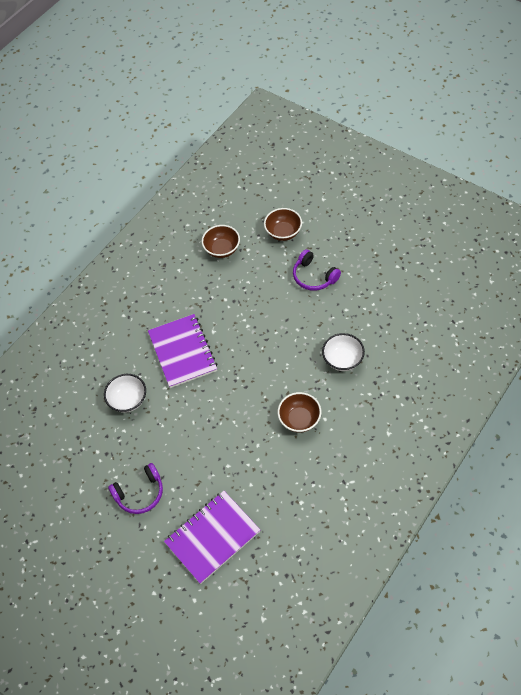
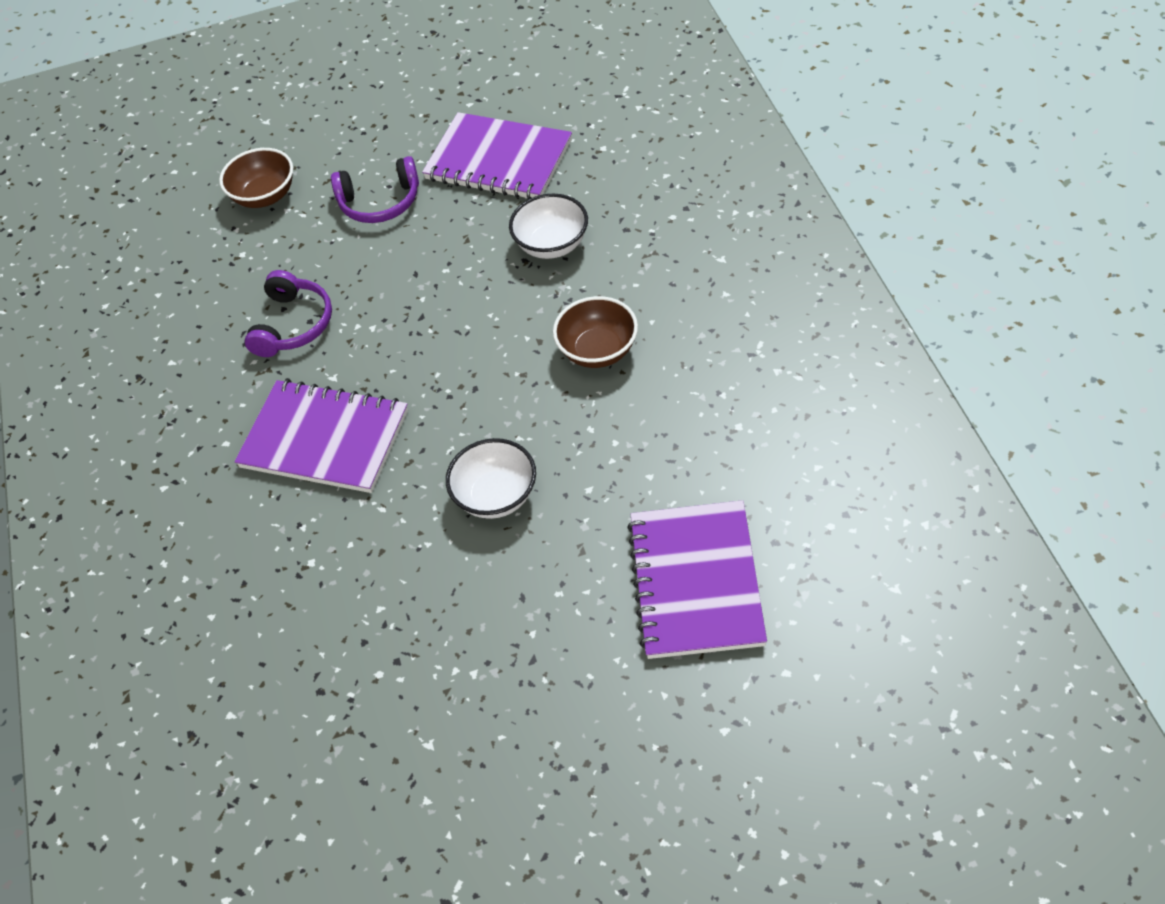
camera: 50 degrees left, 5 degrees down
(128, 400) = (330, 569): white bowl -> white bowl (496, 496)
(140, 493) = (521, 648): purple headphones -> purple headphones (293, 324)
(222, 249) = (203, 285): brown bowl -> none
(373, 303) = (498, 160): none -> purple notebook

